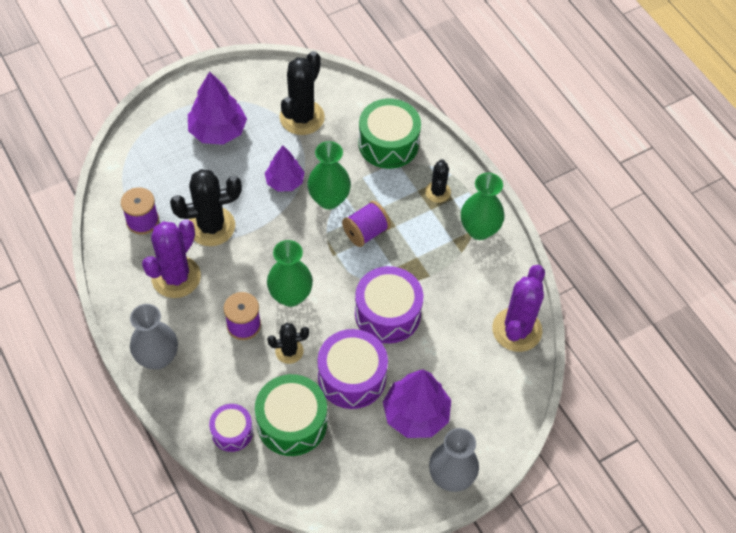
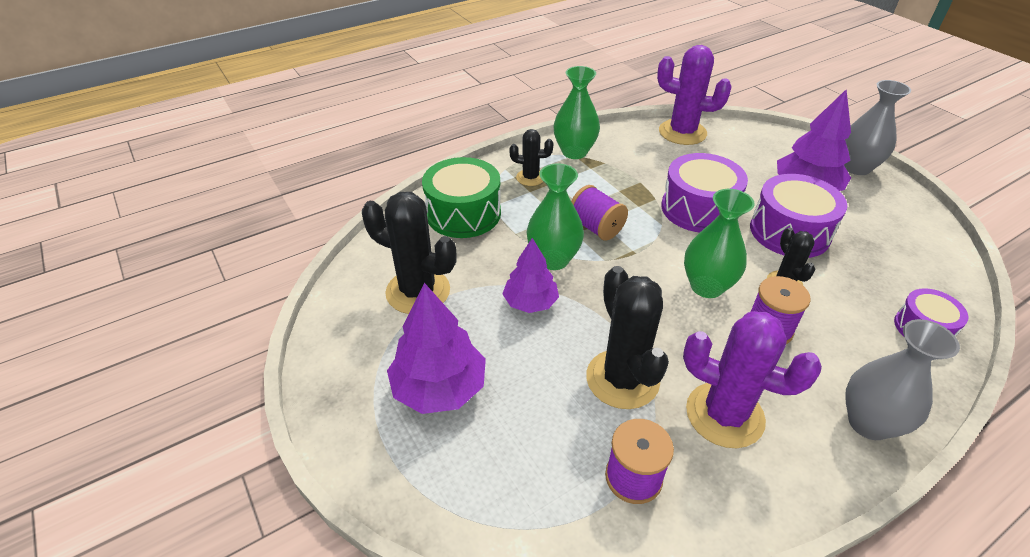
camera: 90 degrees left, 15 degrees down
(292, 423) = (874, 275): green drum -> none

